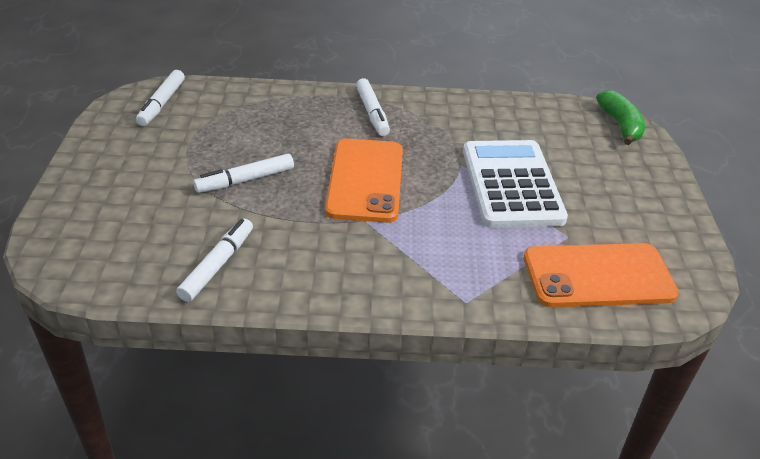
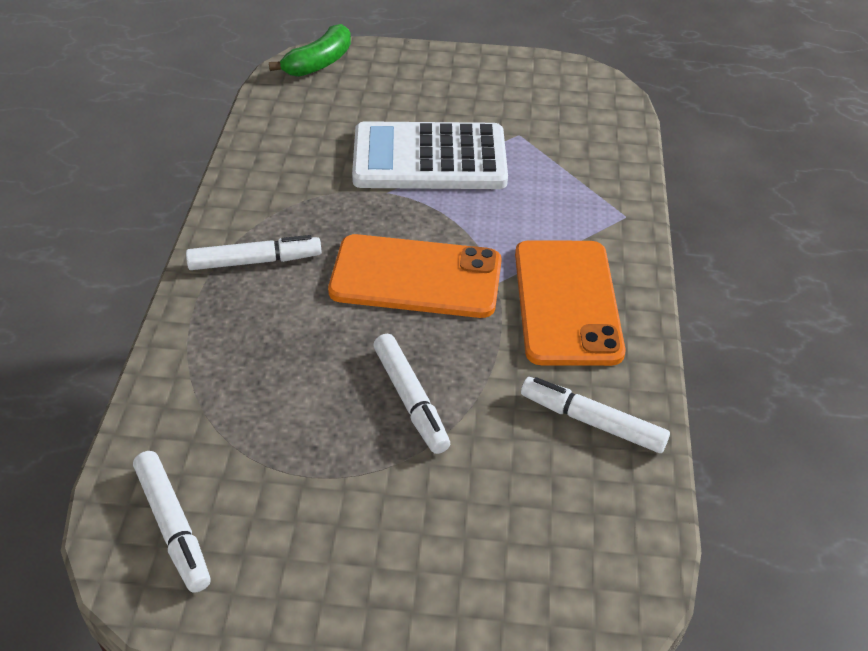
camera: 85 degrees left, 5 degrees up
(162, 104) = (173, 526): white marker -> white marker turned 45 degrees clockwise
(598, 276) = (577, 126): orange phone -> orange phone (567, 302)
(620, 125) = (319, 63): green banana -> green banana turned 135 degrees clockwise

